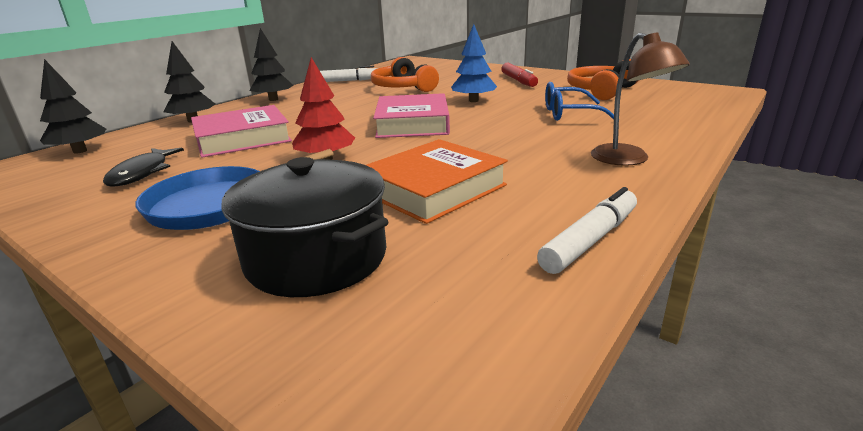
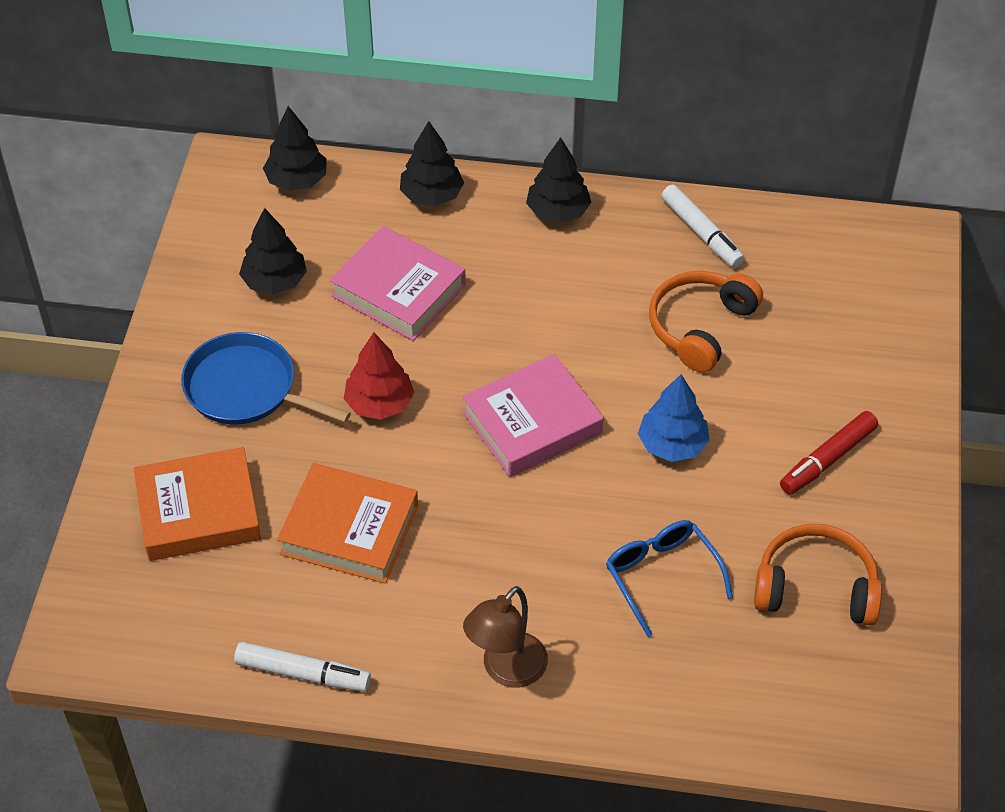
camera: 60 degrees right, 25 degrees up
(142, 173) = (275, 281): black fish -> black tree
(316, 257) = (198, 511): black pot -> orange book

